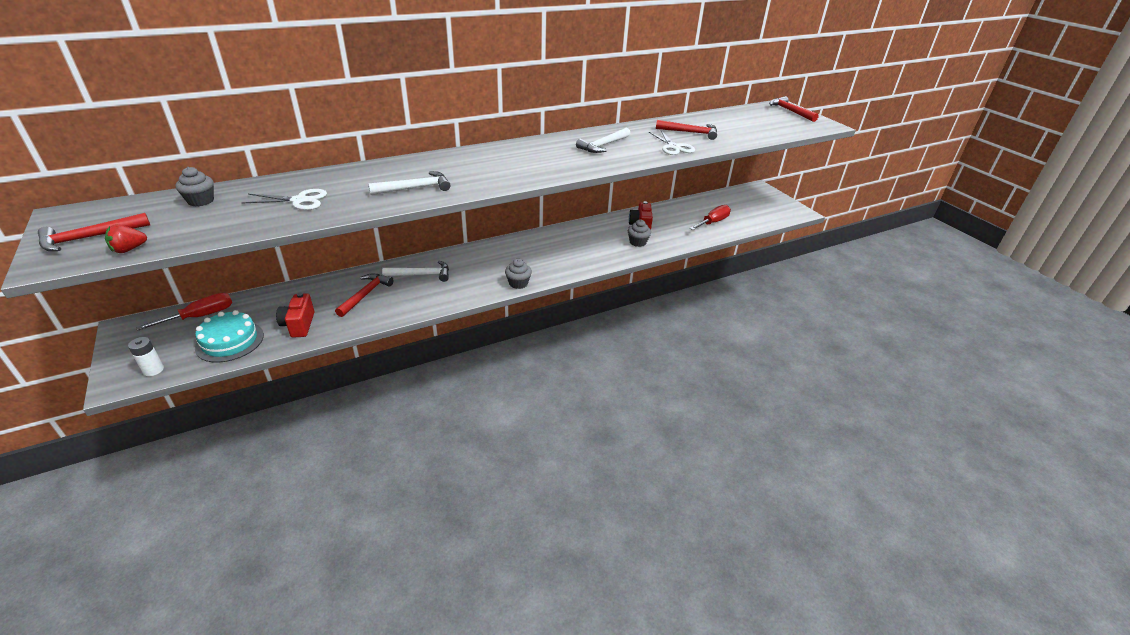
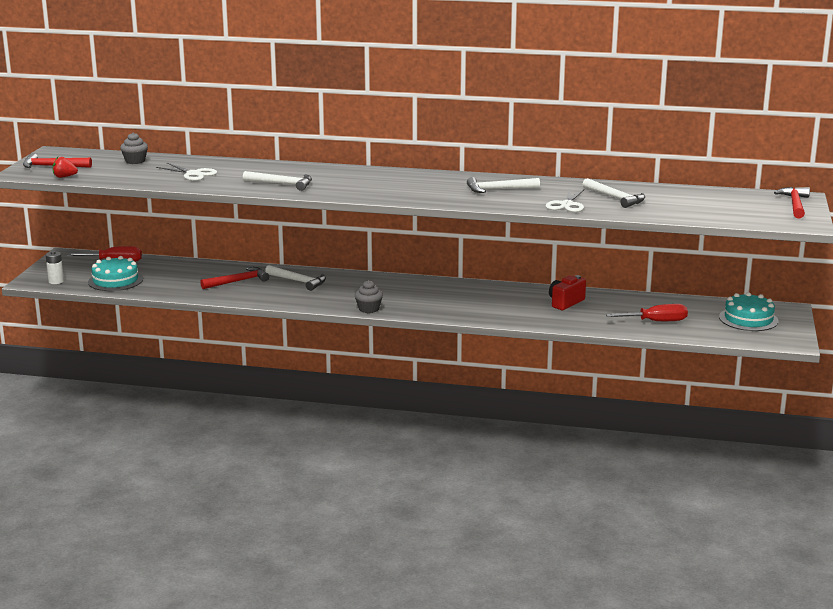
camera: 40 degrees right, 15 degrees down
(299, 325) = (169, 285): red camera -> none
(637, 242) = (536, 313): grey cupcake -> none
(690, 132) = (615, 198): red hammer -> white hammer
(753, 202) = (748, 319): none -> turquoise cake

